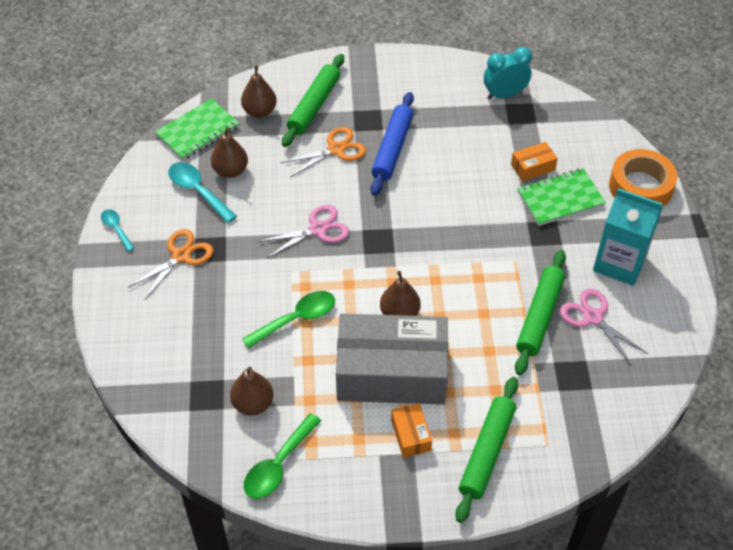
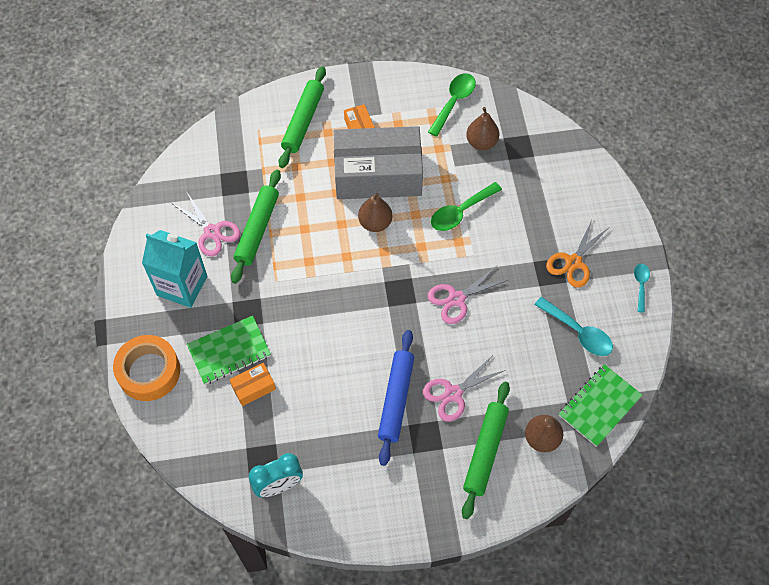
camera: 175 degrees right, 10 degrees up
(116, 229) = (640, 285): turquoise spoon -> turquoise spoon turned 135 degrees counterclockwise
(230, 171) = (553, 358): brown pear -> none
(336, 149) = (453, 393): orange scissors -> pink scissors

